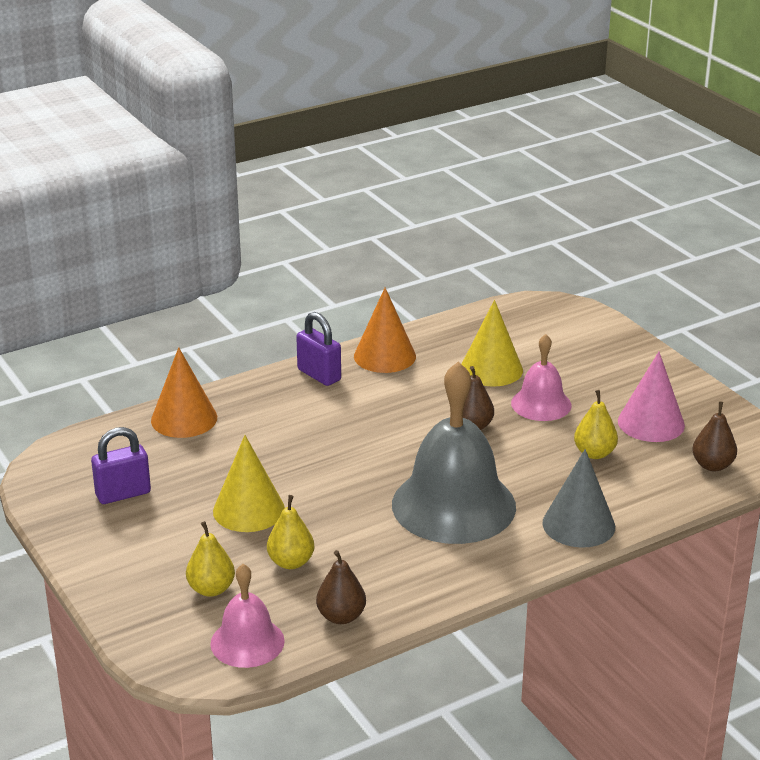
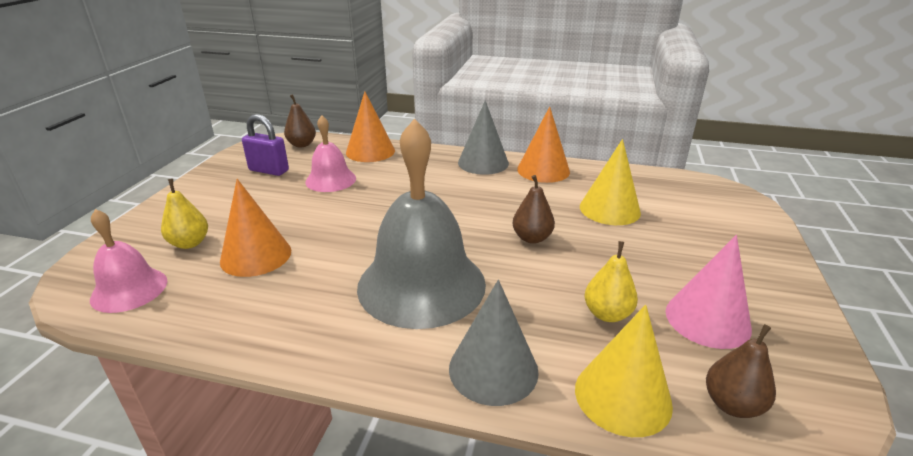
camera: 45 degrees right, 0 degrees up
(248, 510) = (302, 211): yellow cone -> yellow cone (622, 396)
(291, 562) = (256, 256): yellow pear -> orange cone
(319, 375) = (483, 163): purple padlock -> grey cone
(341, 616) = (201, 313): brown pear -> brown pear (302, 144)
(541, 404) = (615, 250): pink bell -> pink bell (330, 180)

